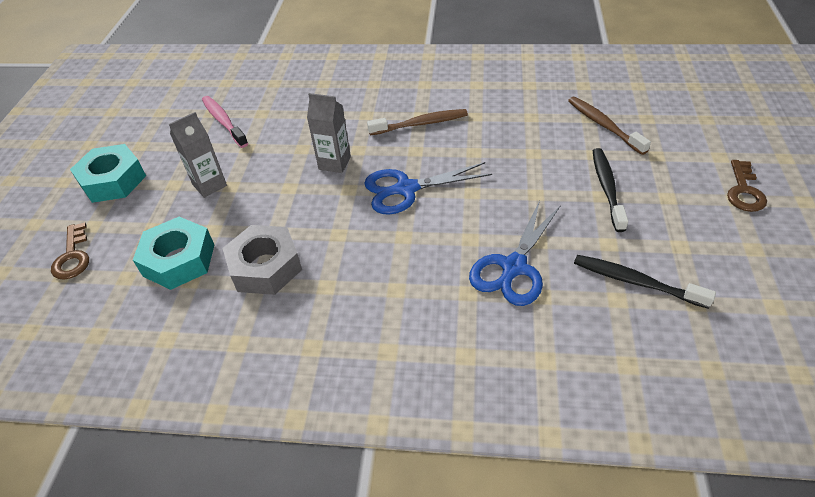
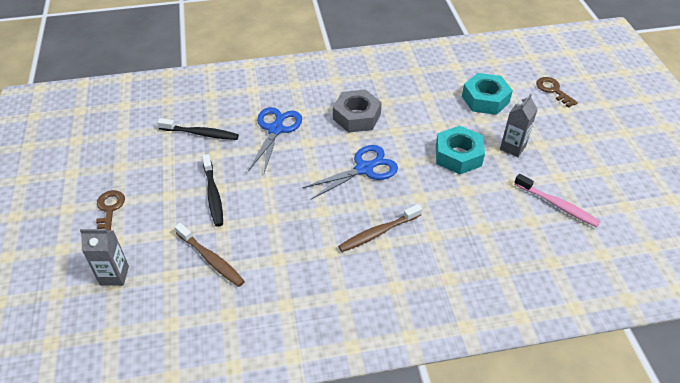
camera: 160 degrees right, 0 degrees up
(113, 181) = (588, 139): turquoise nut -> turquoise nut (458, 155)
(265, 267) = (429, 104): grey nut -> grey nut (356, 116)
(334, 163) = (431, 181): grey carton -> grey carton (114, 275)

